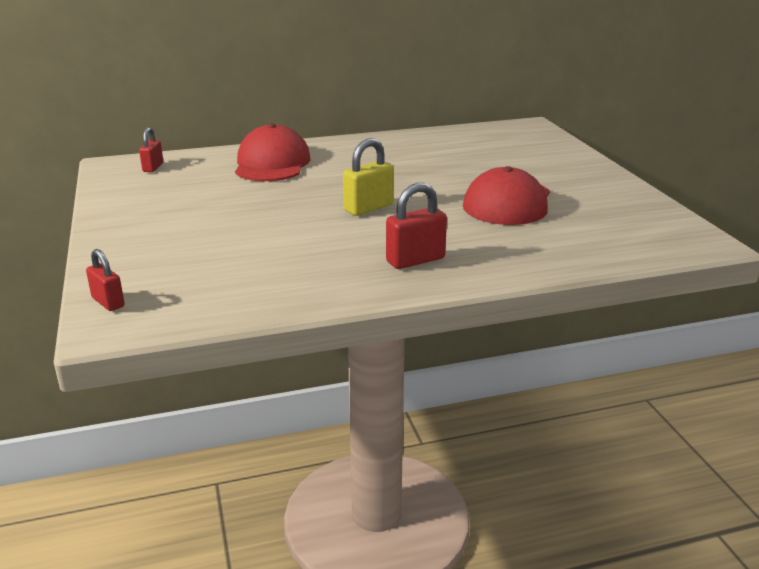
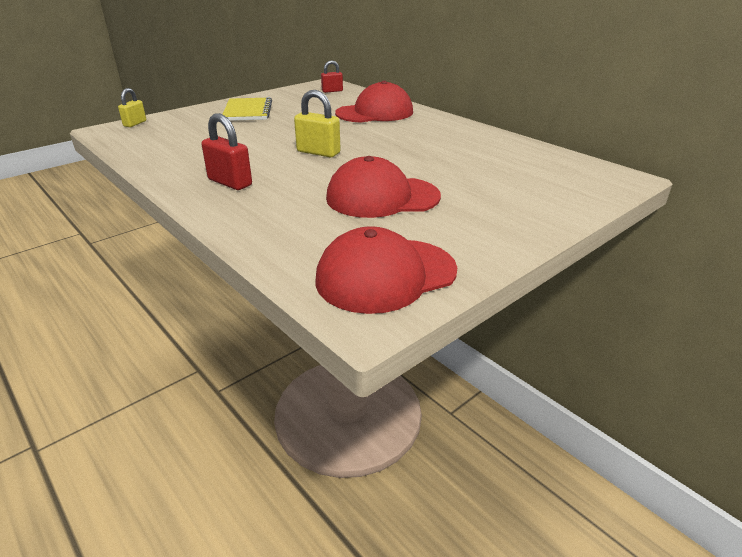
camera: 65 degrees right, 5 degrees up
(108, 302) = (135, 123): red padlock -> yellow padlock
(165, 222) = (248, 111): none -> yellow notebook
(649, 226) = (385, 275): none -> red cap

